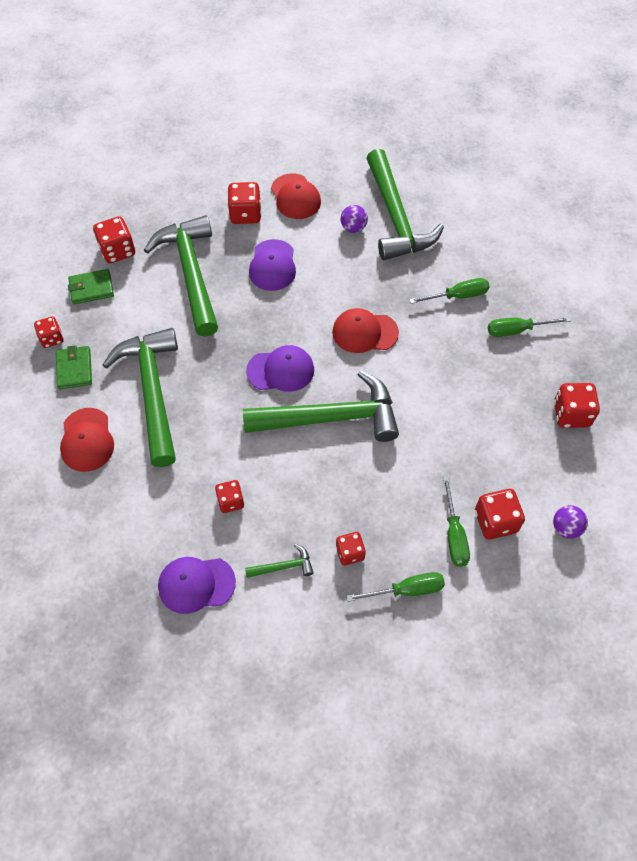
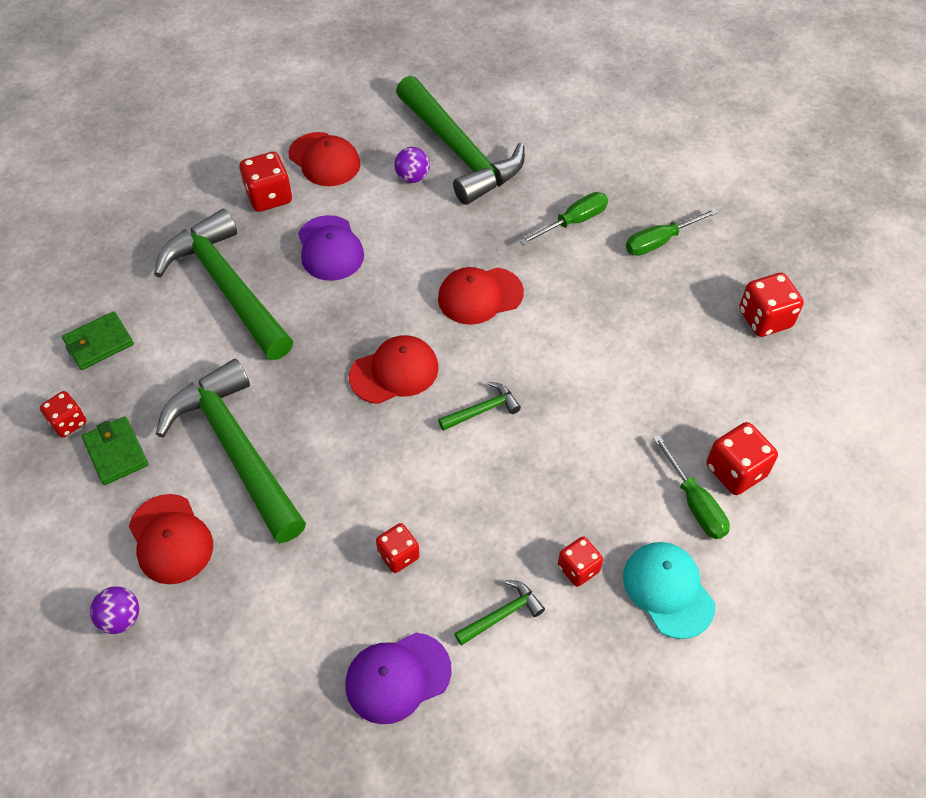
camera: 20 degrees left, 5 degrees down
(117, 251) = (116, 286): red dice -> none
(280, 370) = (394, 372): purple cap -> red cap
(331, 417) = (482, 410): green hammer -> green hammer, size x0.40
(407, 590) = (668, 590): green screwdriver -> turquoise cap
(566, 528) = (819, 451): purple ball -> purple ball (121, 618)

